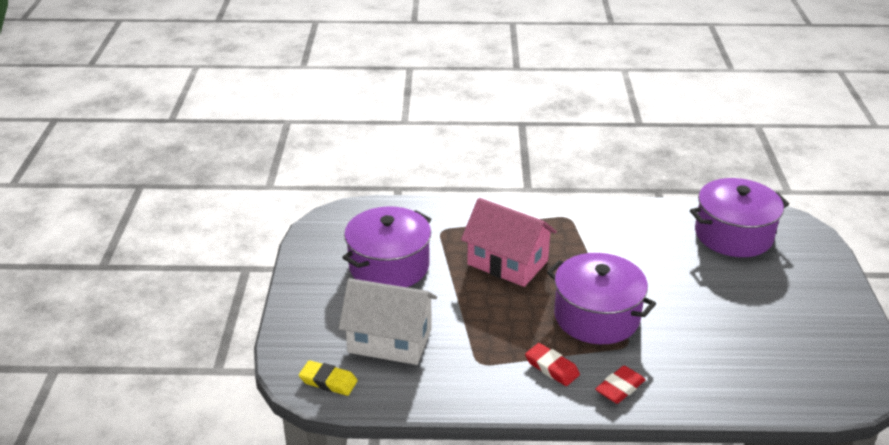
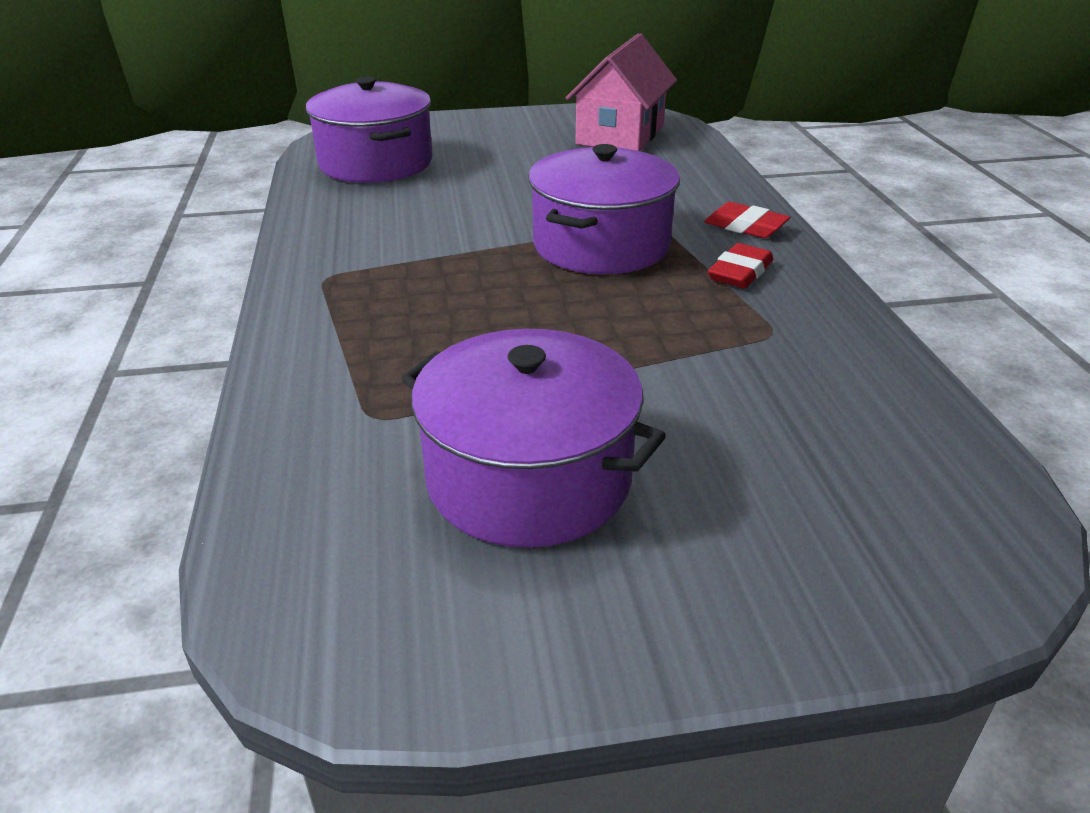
camera: 100 degrees left, 0 degrees up
(328, 381) = (965, 505): yellow eraser -> none
(390, 340) = (783, 438): white house -> none
(507, 263) = (480, 326): pink house -> pink house (620, 135)

